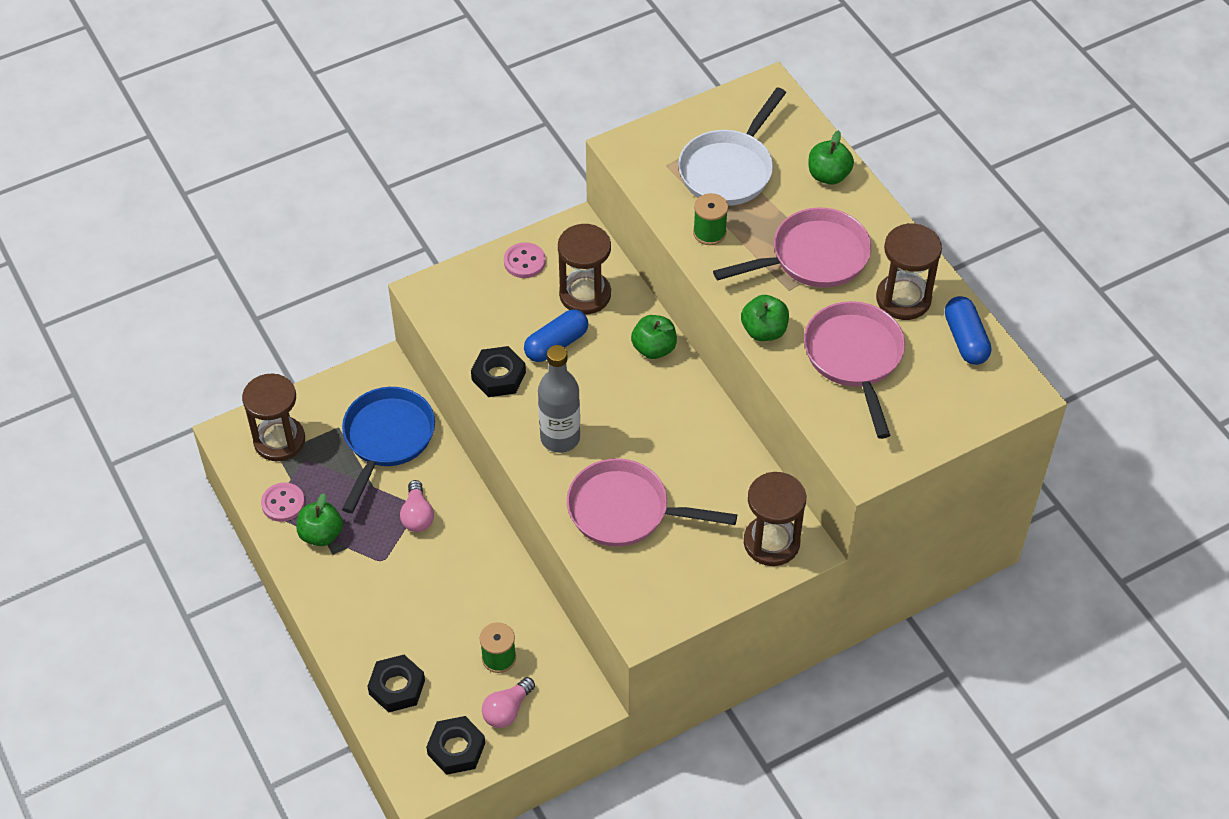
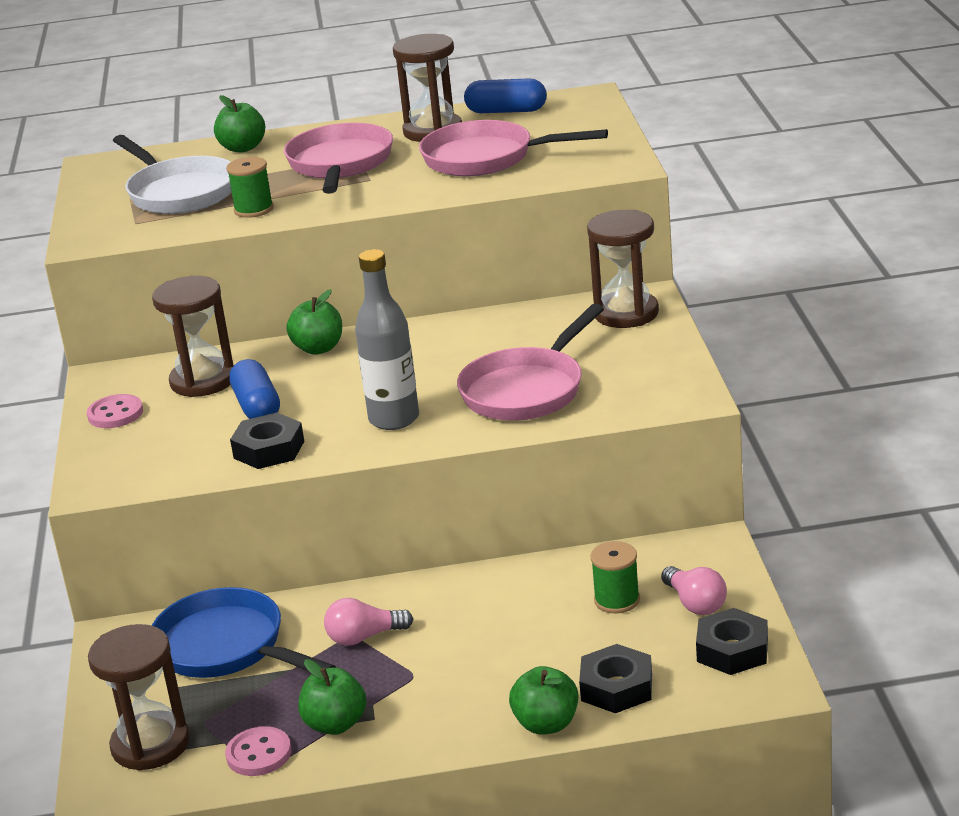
camera: 65 degrees left, 25 degrees down
(417, 515) = (364, 637): pink light bulb -> pink light bulb turned 150 degrees clockwise
(764, 331) = (412, 195): green apple -> green apple (546, 724)

